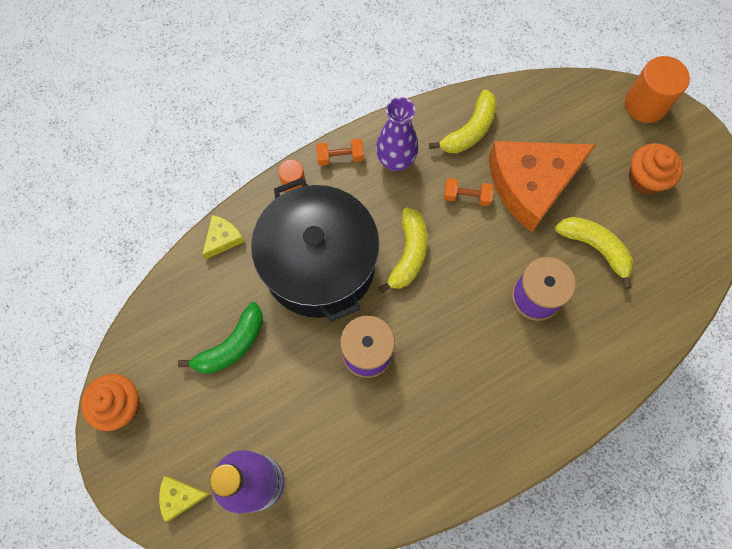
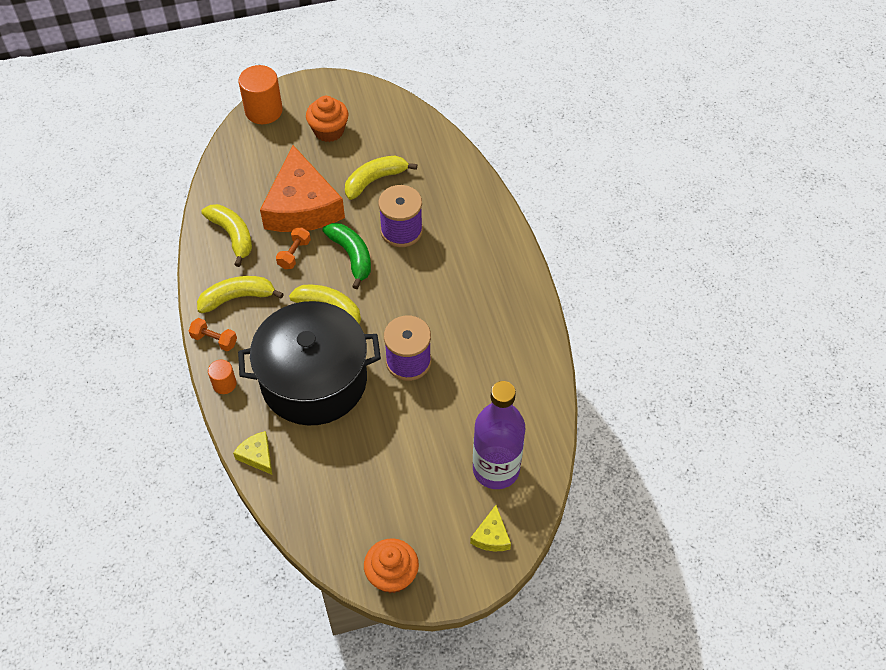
camera: 75 degrees left, 15 degrees down
(232, 345) = (365, 467): green banana -> green banana (352, 256)
(340, 157) = (214, 340): orange dumbbell -> orange dumbbell turned 75 degrees counterclockwise
(395, 160) = (237, 297): purple vase -> yellow banana

